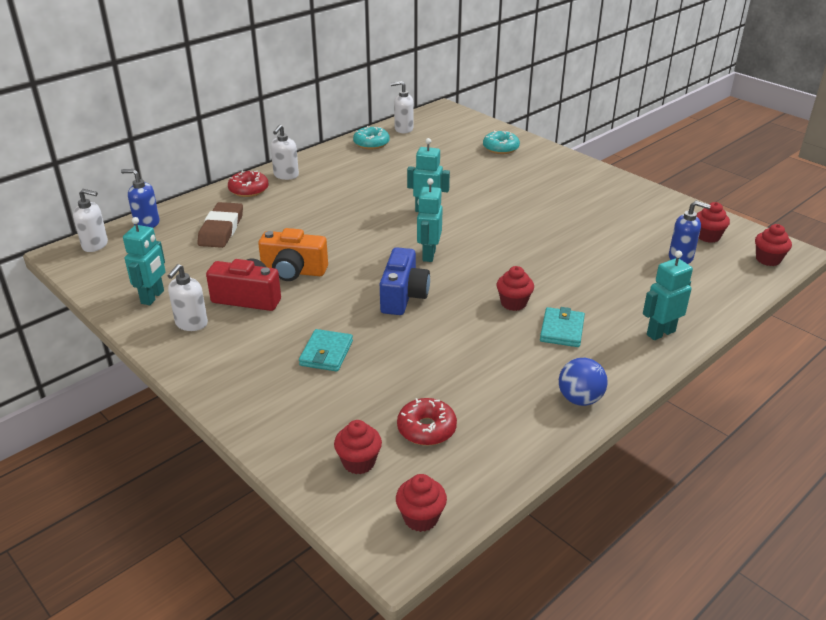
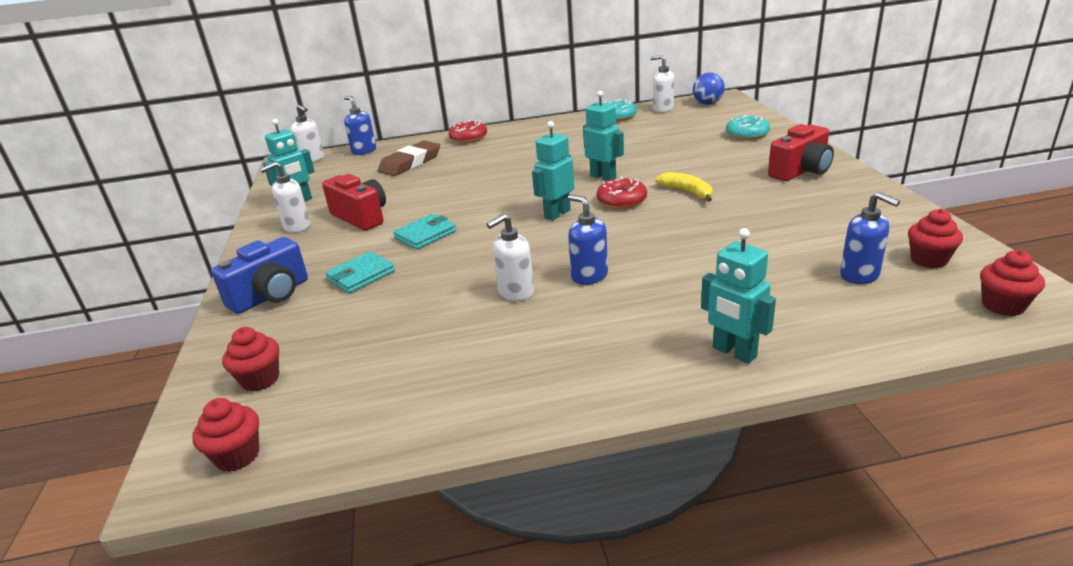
camera: 35 degrees right, 5 degrees down
(286, 175) = (512, 132): white soap dispenser -> white soap dispenser (515, 292)
(293, 271) = (422, 204): orange camera -> none
(403, 296) = (487, 244): blue camera -> blue camera (271, 295)
(426, 429) = (354, 370): red donut -> red donut (621, 201)
(509, 213) = (687, 192): none -> yellow banana
(513, 303) = (589, 276): red cupcake -> blue soap dispenser
(562, 330) = (611, 316): turquoise wallet -> turquoise wallet (425, 235)
(572, 178) = (801, 171): none -> red camera
(580, 399) = (544, 395): blue ball -> blue ball (707, 103)
(660, 333) = (734, 352): turquoise robot -> turquoise robot turned 135 degrees counterclockwise

